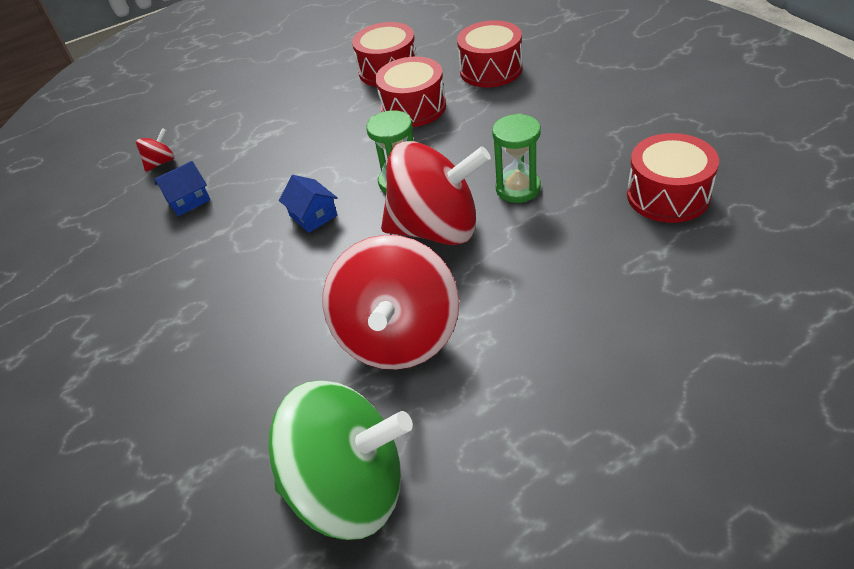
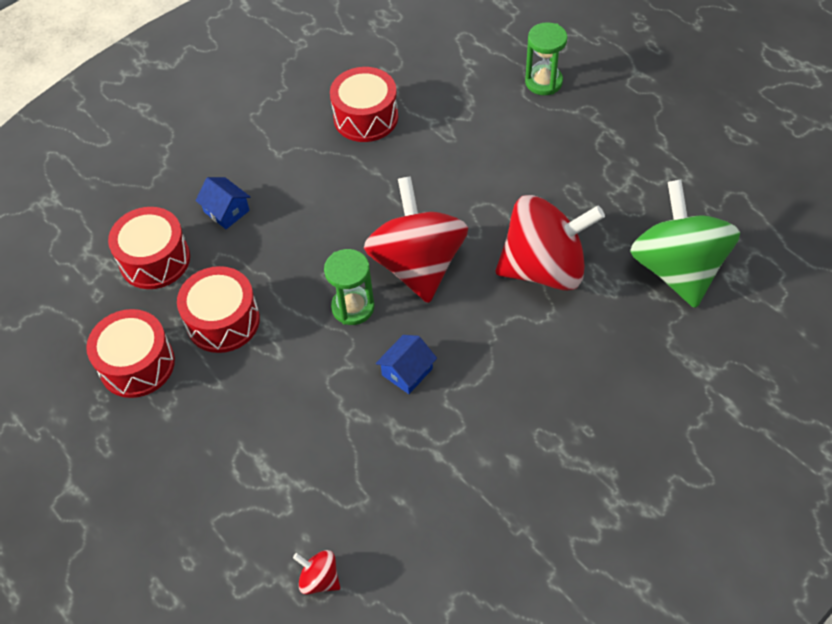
camera: 105 degrees left, 10 degrees up
(188, 200) = (390, 511): blue house -> blue house (226, 211)
(518, 188) = (360, 213): green hourglass -> green hourglass (543, 82)

